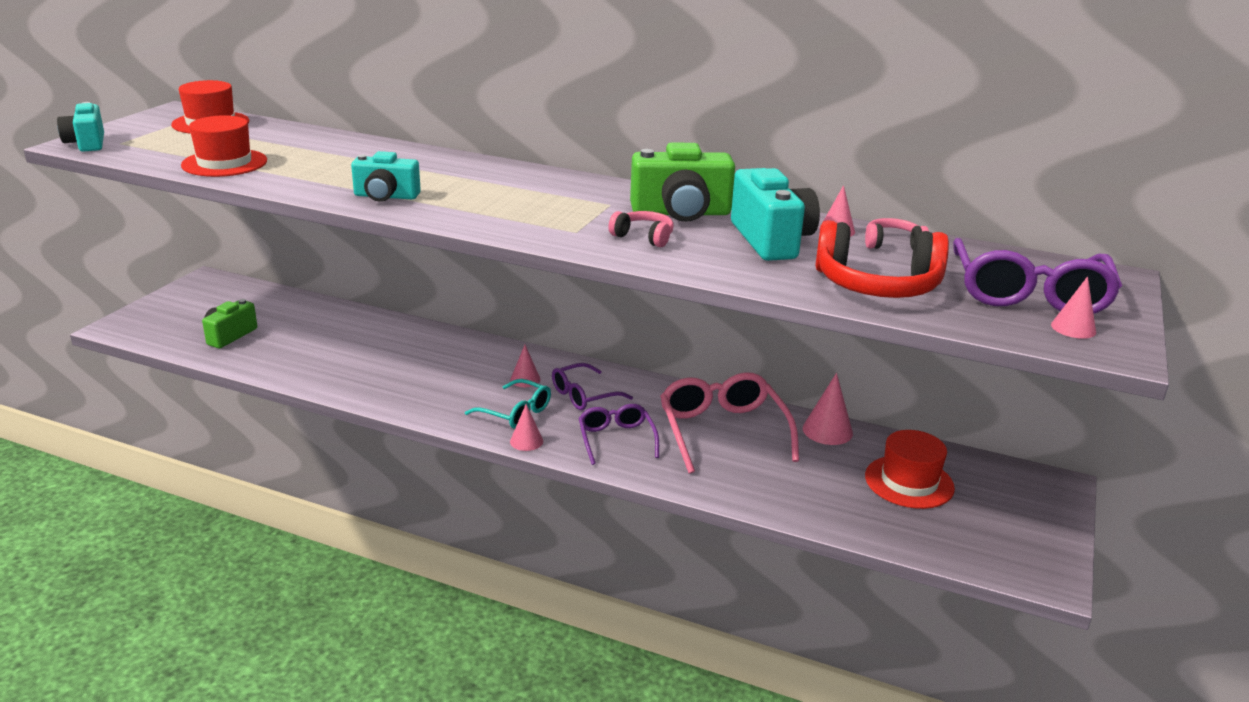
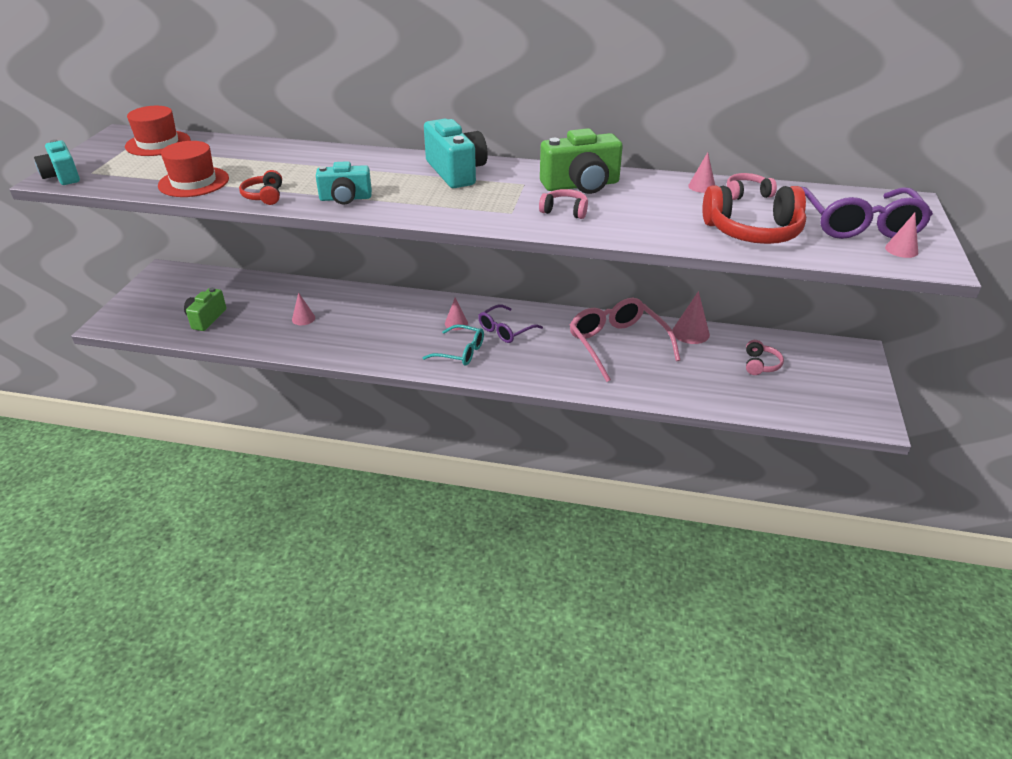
camera: 10 degrees left, 10 degrees up
(294, 184) = (264, 196): none -> red headphones
(526, 441) = (478, 374): pink cone -> pink cone (303, 318)
(616, 439) = (543, 363): purple glasses -> none
(771, 240) = (659, 201): turquoise camera -> turquoise camera (456, 172)
(909, 482) = (760, 364): red hat -> pink headphones

